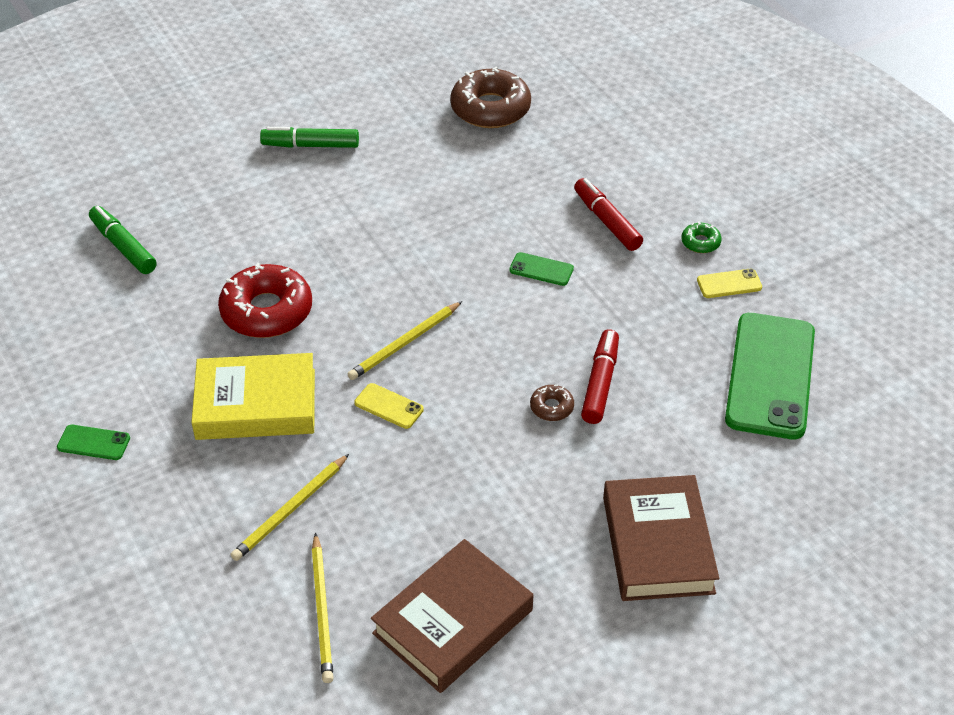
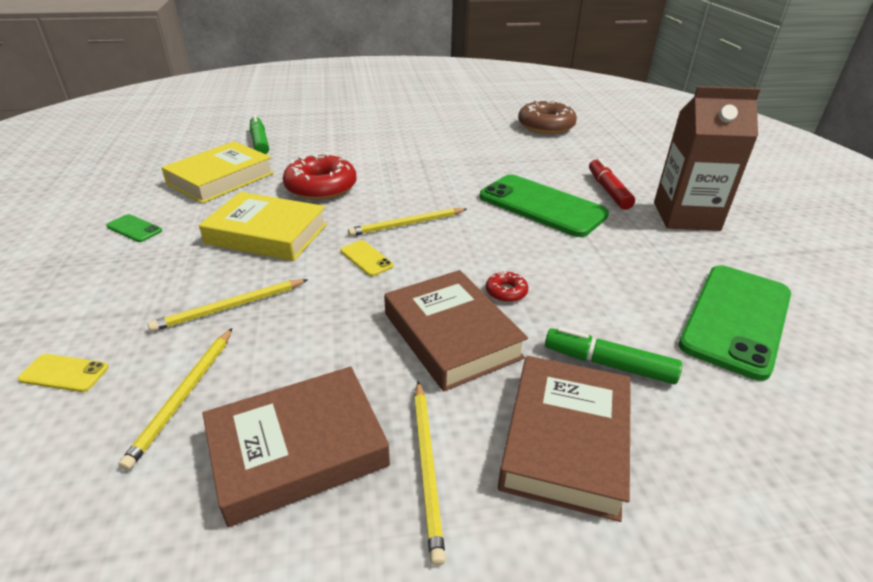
camera: 20 degrees right, 10 degrees down
(128, 332) = (221, 178): none -> yellow book
(311, 145) = (415, 122): green marker -> green marker (609, 364)
(523, 474) = (451, 335): none -> brown book
(541, 269) = (542, 206): green phone -> green phone, size x2.41
(551, 407) = (506, 292): brown donut -> red donut
(561, 601) = (427, 467): none -> yellow pencil
(600, 383) = (560, 285): red marker -> none
(700, 242) = (686, 216): green donut -> brown carton
(729, 284) = (706, 246): yellow phone -> yellow phone (64, 373)

